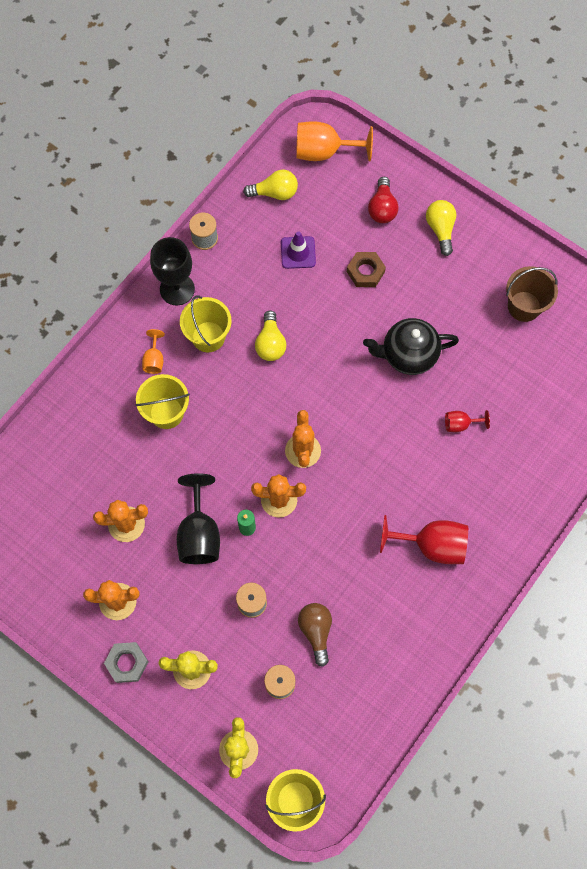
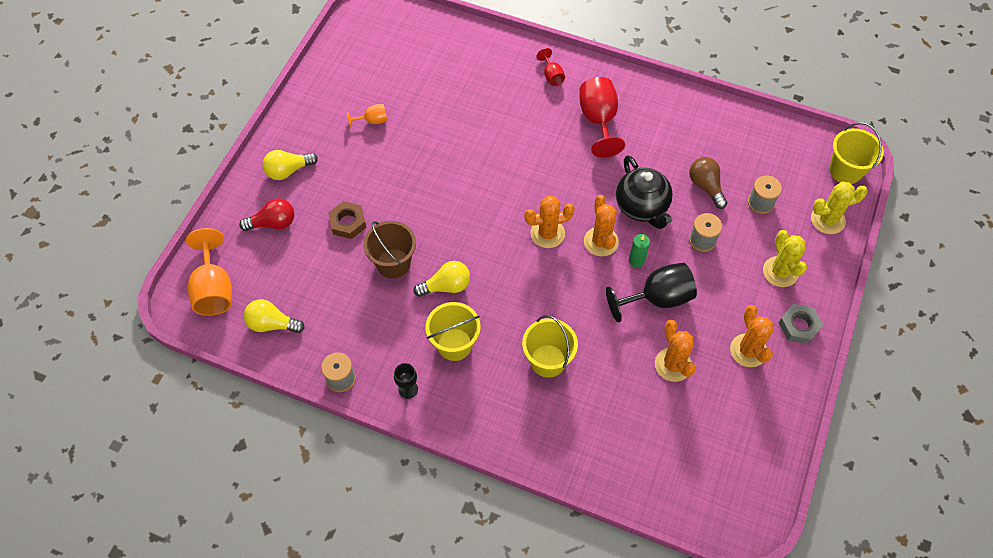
camera: 105 degrees left, 10 degrees down
(154, 360) = (494, 389): orange goblet -> orange goblet (373, 121)
(177, 289) = (408, 389): black goblet -> black goblet, size x0.52
(274, 193) = (272, 324): yellow light bulb -> yellow light bulb turned 60 degrees counterclockwise
(298, 252) = (339, 286): purple traffic cone -> none
(316, 631) = (706, 186): brown light bulb -> brown light bulb turned 90 degrees clockwise
(408, 355) = (427, 171): black teapot -> black teapot (642, 207)
(460, 424) = (482, 120): red goblet -> red goblet (551, 76)
(524, 306) = (355, 94): brown bucket -> brown bucket (393, 263)

